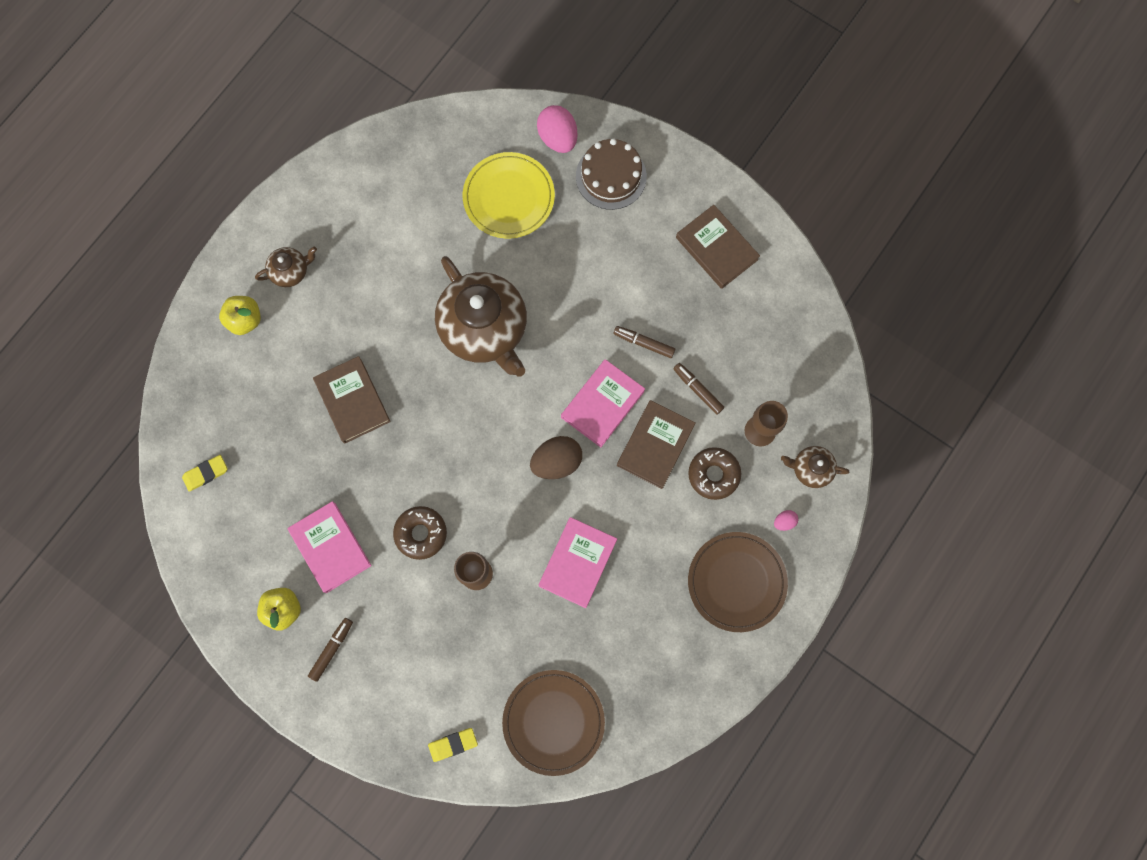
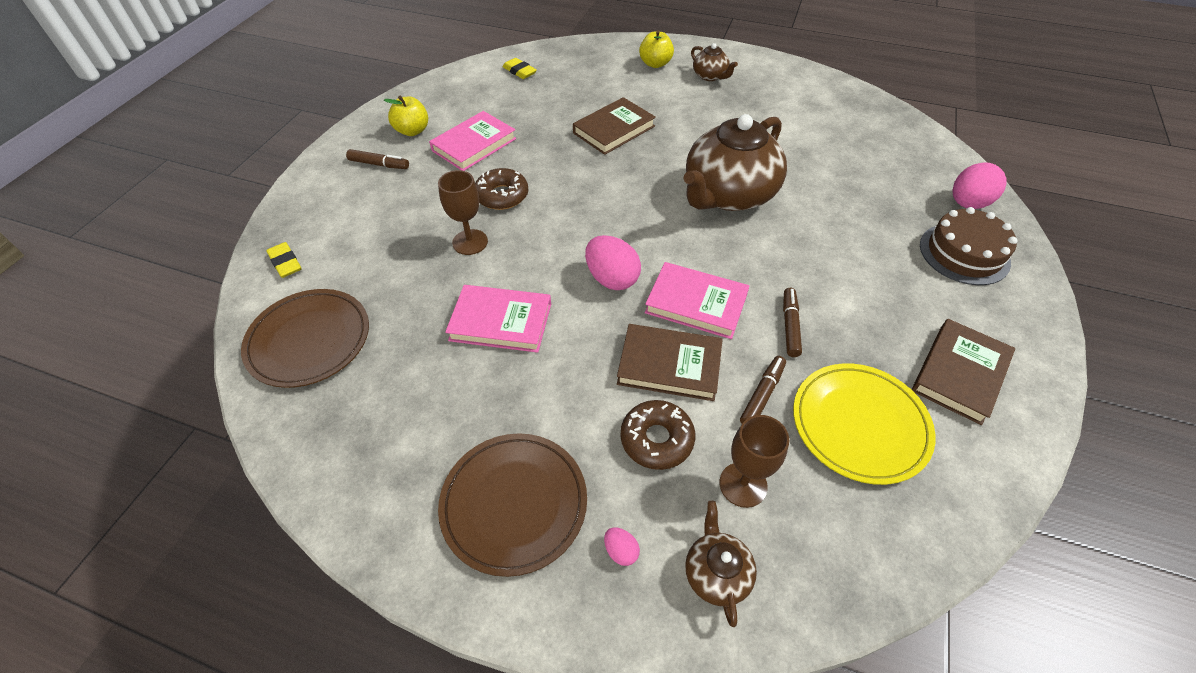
camera: 75 degrees right, 25 degrees down
(509, 197) = (875, 182): yellow plate -> yellow plate (859, 425)
(556, 462) = (612, 278): brown egg -> pink egg

